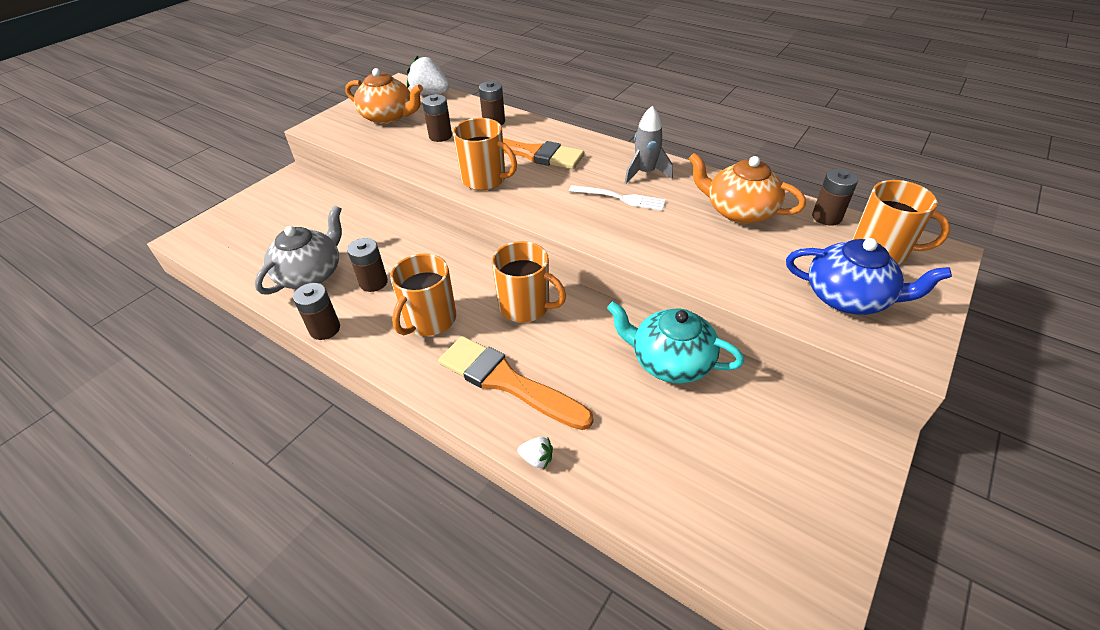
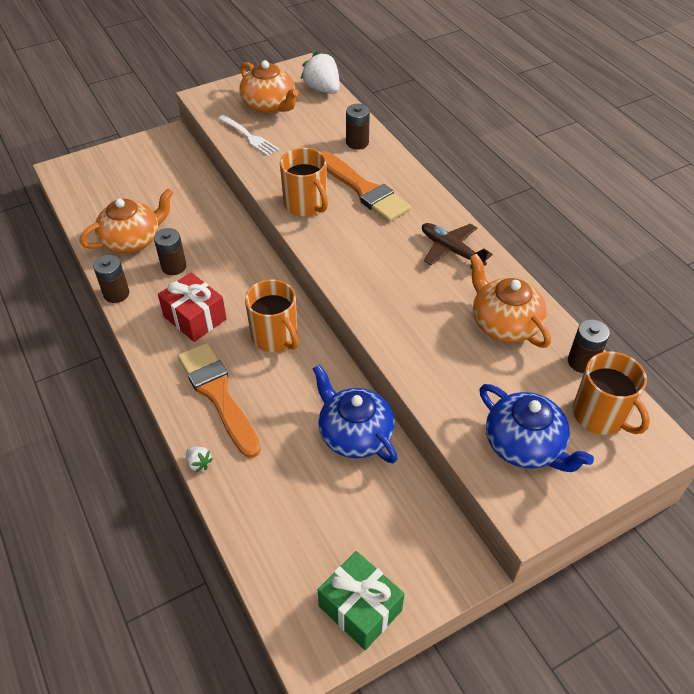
camera: 25 degrees right, 5 degrees up
(311, 274) = (132, 240): grey teapot -> orange teapot
(429, 320) = (195, 318): orange mug -> red gift
(440, 136) = (300, 143): brown battery -> none
(621, 198) = (408, 268): white fork -> white fork (249, 137)
(645, 173) = (451, 250): grey rocket -> brown plane
(670, 361) = (354, 434): turquoise teapot -> blue teapot
(816, 527) = (360, 608): none -> green gift

